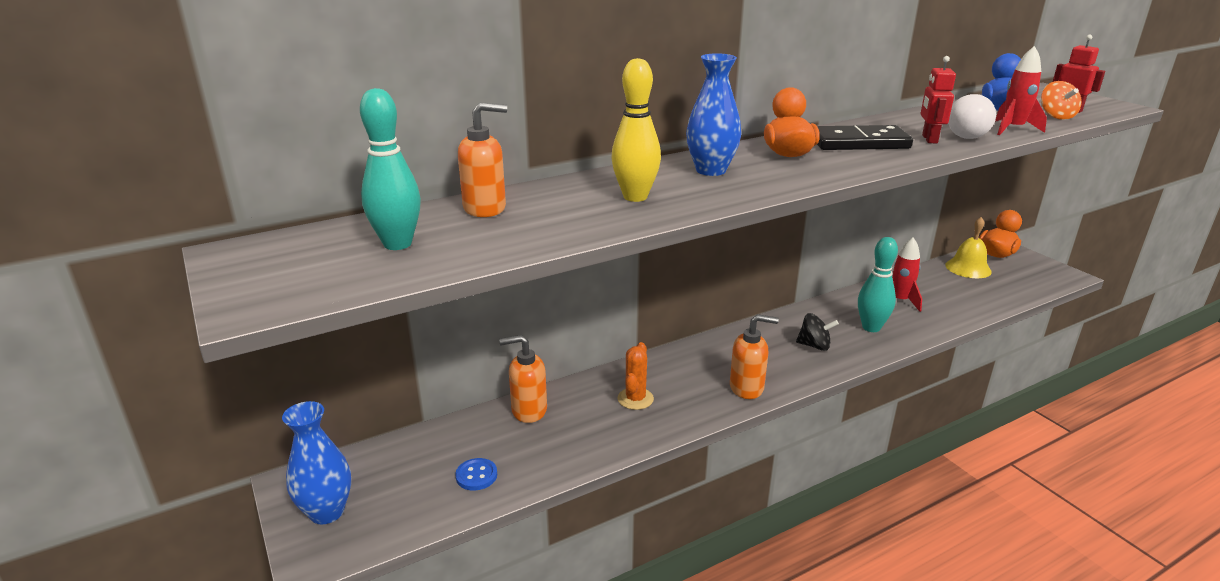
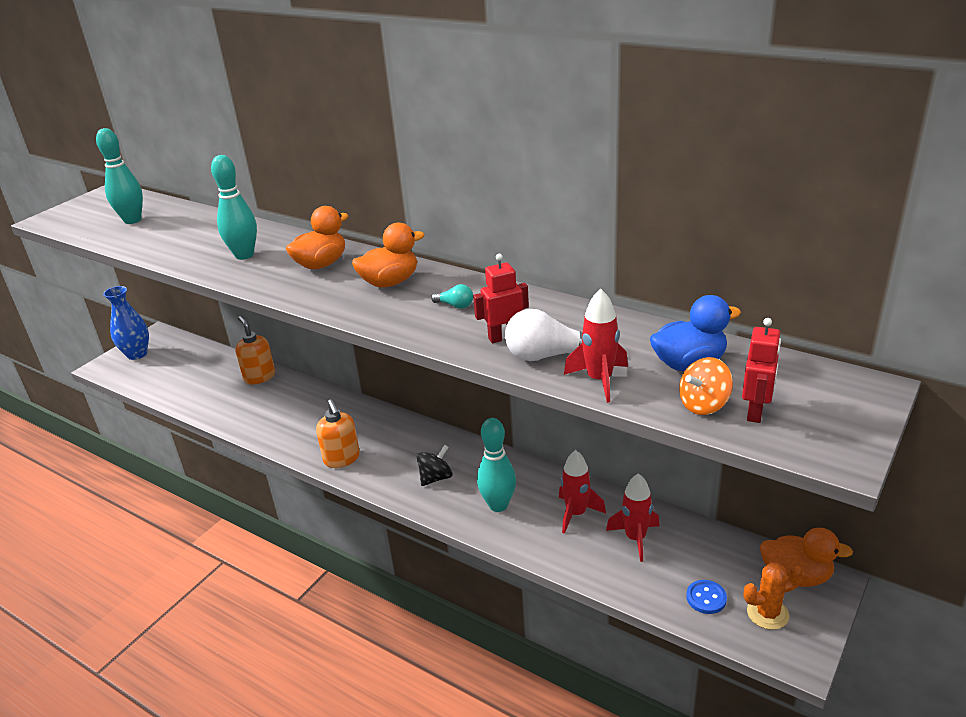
camera: 65 degrees right, 5 degrees up
(476, 475) = (184, 385): blue button -> blue button (706, 598)
(485, 208) = (198, 222): orange soap dispenser -> none
(635, 197) = (244, 255): yellow bowling pin -> turquoise bowling pin
(635, 399) = (296, 413): orange cactus -> orange cactus (767, 613)
(711, 170) = (321, 264): blue vase -> orange duck
(814, 346) = (436, 478): black spinning top -> black spinning top turned 120 degrees counterclockwise
(859, 143) = (455, 305): black domino -> turquoise light bulb
(939, 288) = (635, 538): none -> red rocket
(968, 268) = (720, 555): yellow bell -> none

